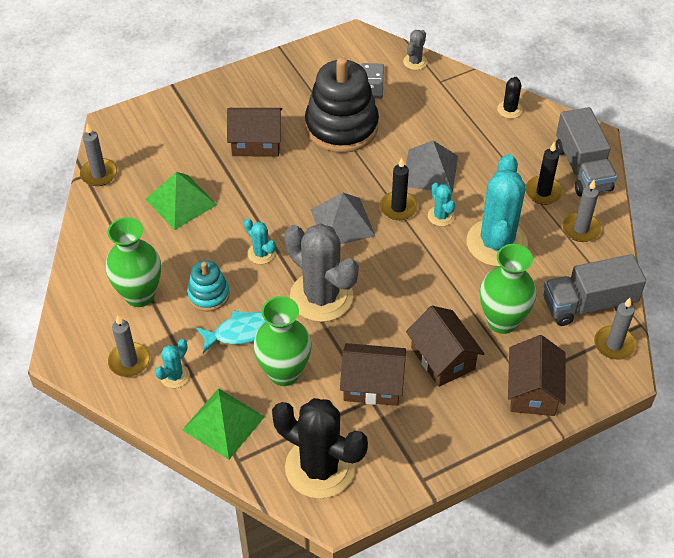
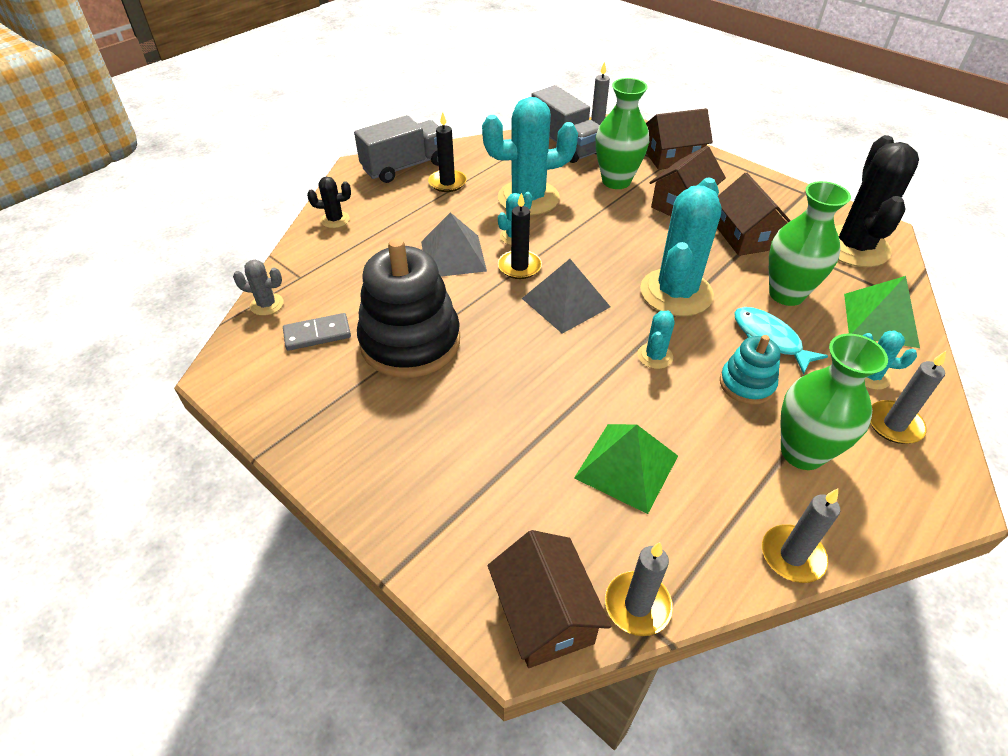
camera: 110 degrees left, 5 degrees down
(256, 142) = (475, 419): brown house -> brown house (545, 615)
(321, 296) = (676, 292): grey cactus -> turquoise cactus
(581, 229) = (483, 158): grey candle -> grey candle (792, 556)

